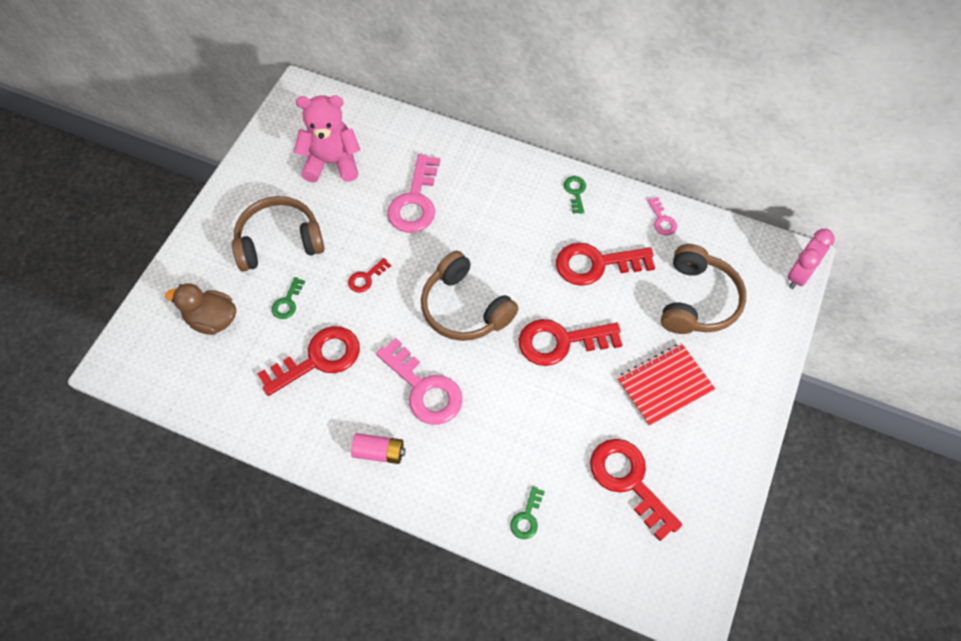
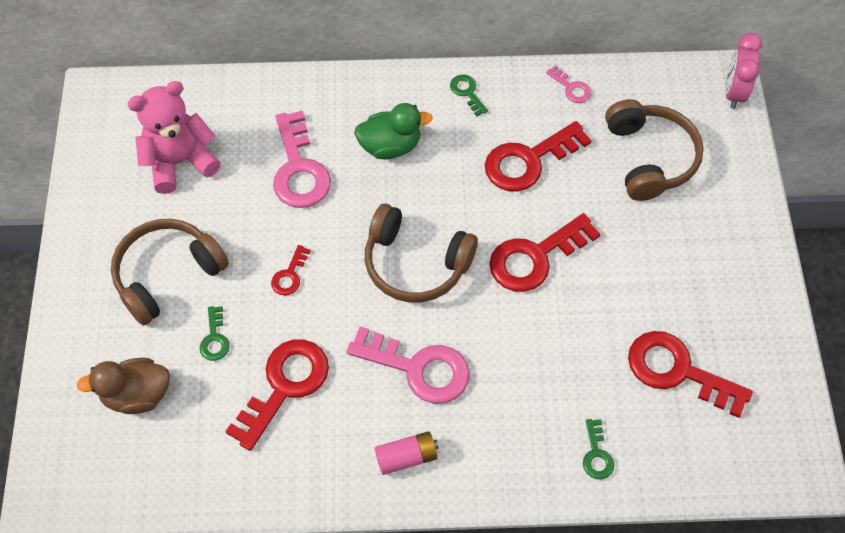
camera: 25 degrees left, 0 degrees up
(493, 211) = (390, 146): none -> green duck
(664, 385) = (662, 258): red notebook -> none

